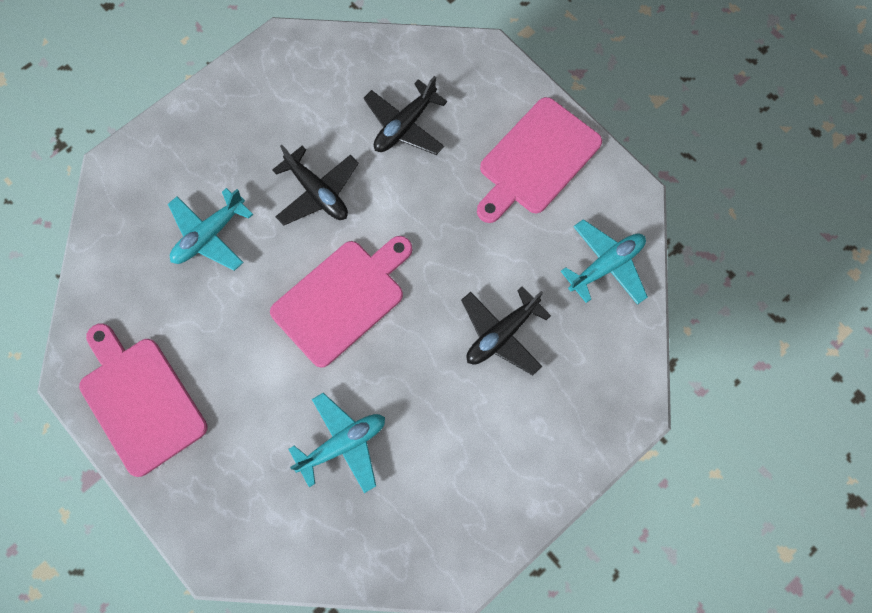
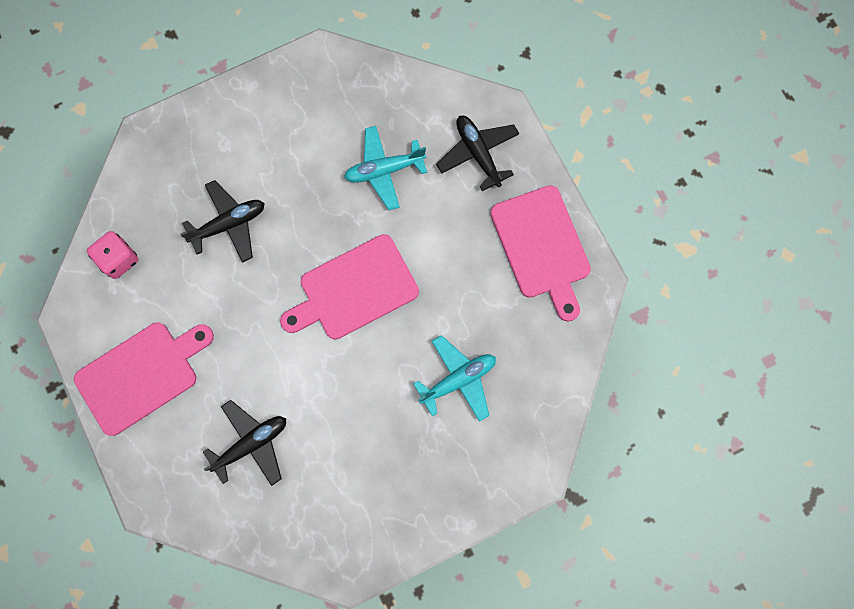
camera: 165 degrees left, 5 degrees up
(317, 192) = (351, 396): black plane -> black plane (478, 153)
(606, 266) = (119, 259): turquoise plane -> pink dice

